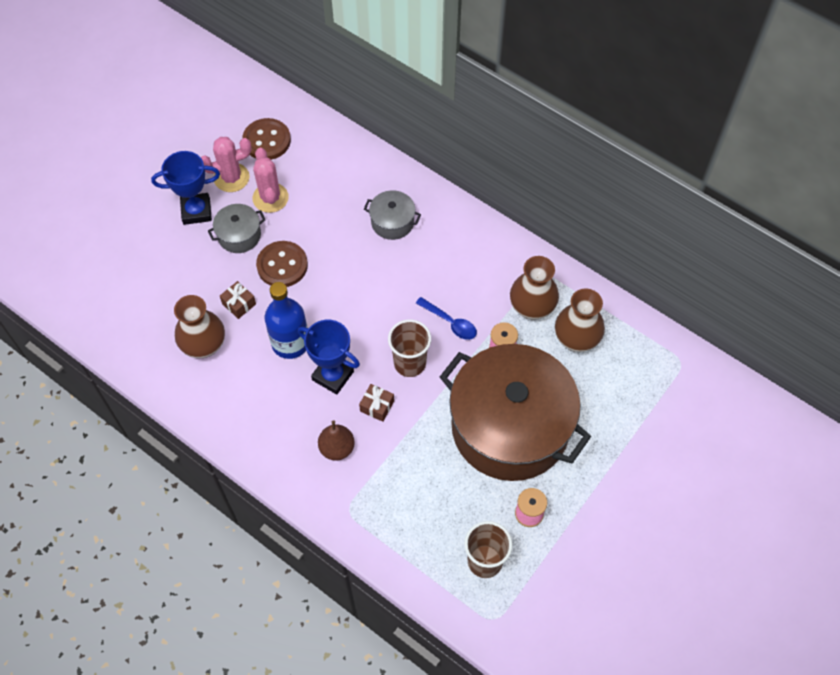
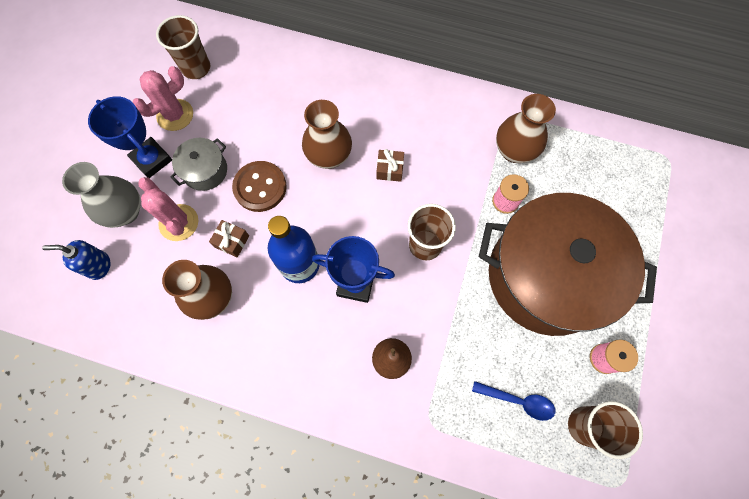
camera: 20 degrees left, 10 degrees up
(118, 287) = (99, 266): none -> blue soap dispenser
(157, 249) = (125, 212): none -> grey vase
(196, 211) = (152, 160): blue trophy -> blue trophy turned 75 degrees clockwise
(267, 140) = (196, 68): brown button -> brown cup
(270, 198) = (222, 123): pink cactus -> pink cactus (179, 223)
(377, 406) = (412, 300): brown gift -> brown gift (389, 169)
(392, 222) = (350, 110): grey pot -> none
(450, 322) = (446, 191): blue spoon -> blue spoon (518, 401)
(576, 339) = (567, 168): brown vase -> brown vase (329, 156)

